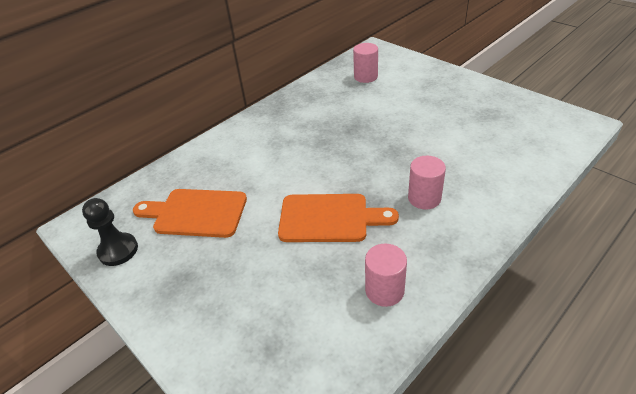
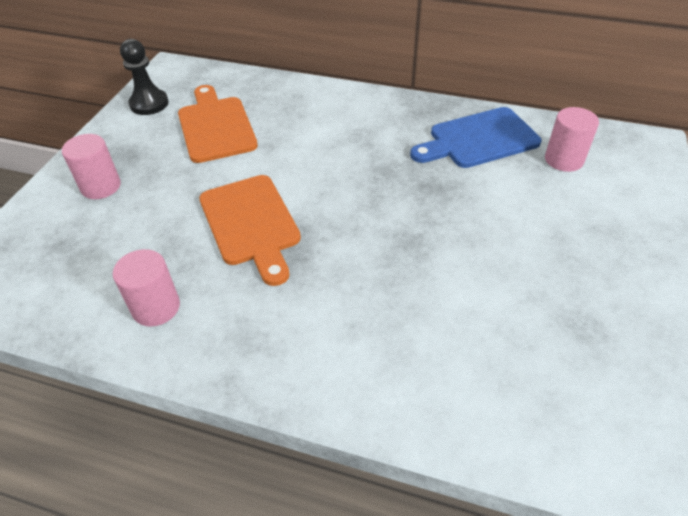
camera: 60 degrees right, 5 degrees up
(324, 98) = (479, 139): none -> blue cutting board
(424, 198) = (329, 300): pink cylinder -> pink cylinder (101, 186)

